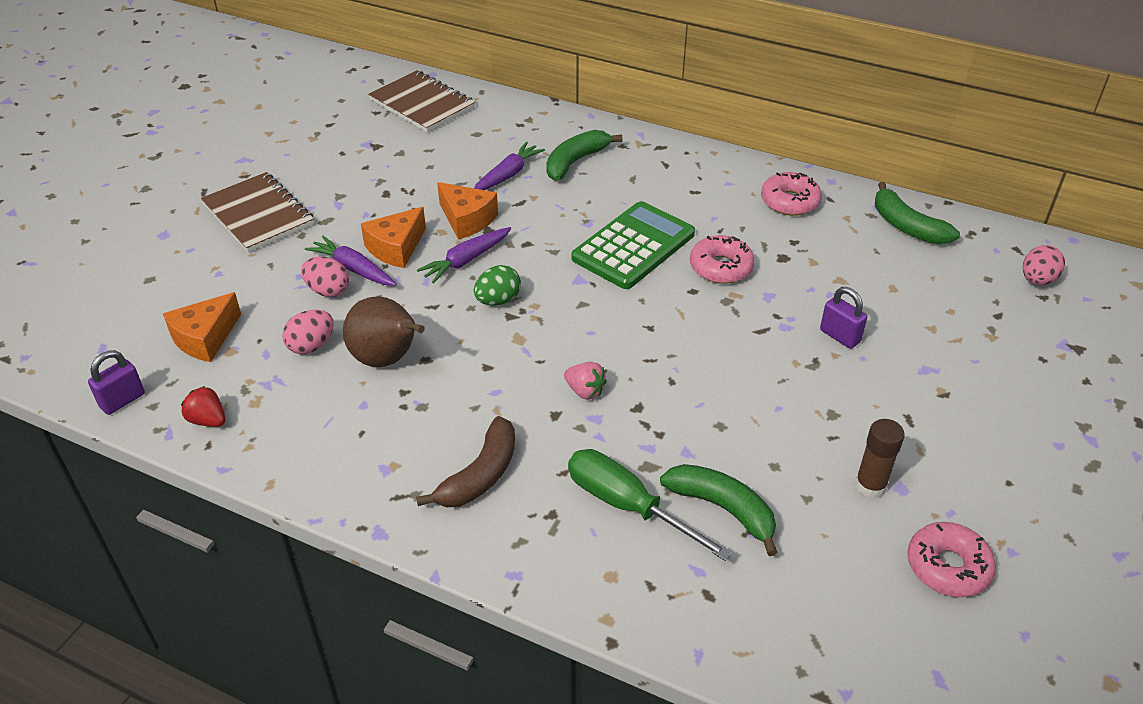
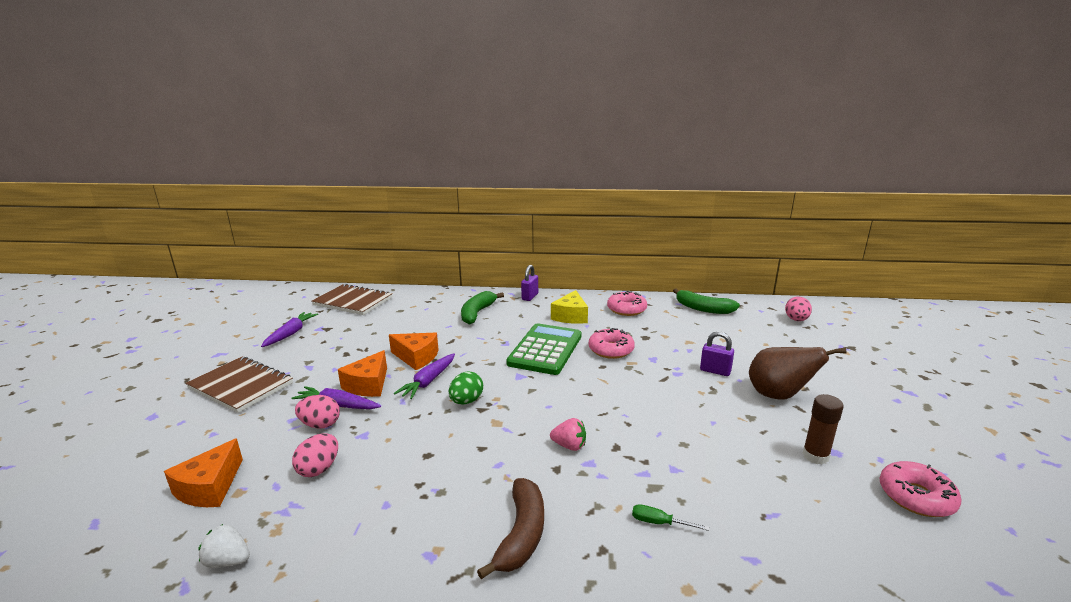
camera: 20 degrees left, 20 degrees down
(122, 400) = (123, 568): purple padlock -> purple padlock (530, 297)
(208, 420) = (228, 561): red strawberry -> white strawberry
(387, 359) = (393, 463): brown pear -> brown pear (779, 395)
(507, 175) = (434, 328): purple carrot -> purple carrot (291, 334)
(627, 505) = (659, 523): green screwdriver -> green screwdriver, size x0.44
(701, 196) = (571, 316): none -> yellow cheese
(723, 508) = (732, 503): green banana -> none

